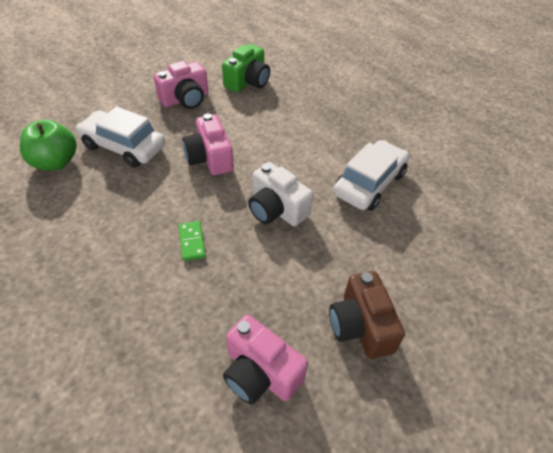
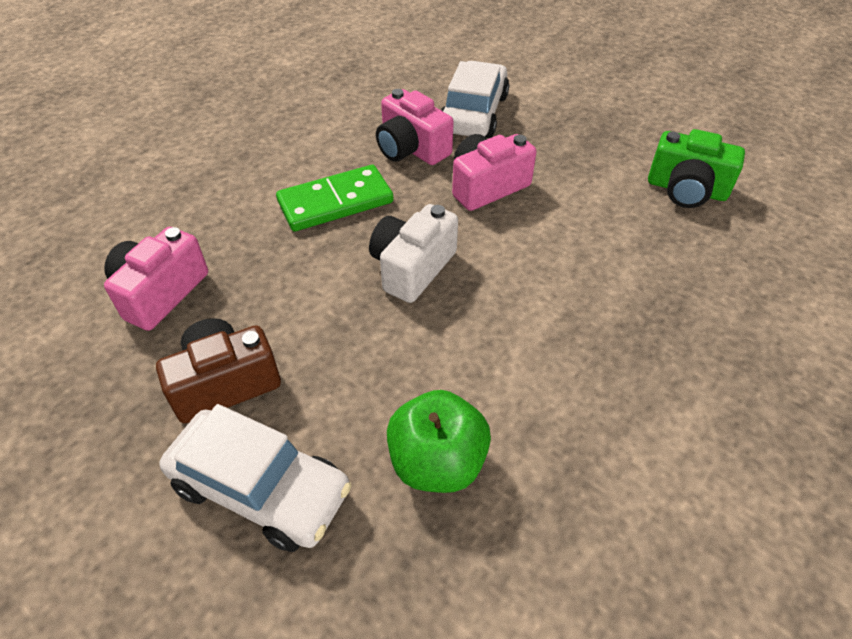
camera: 80 degrees right, 0 degrees up
(55, 162) = (426, 76): green apple -> green apple (437, 462)
(185, 99) = (598, 139): pink camera -> pink camera (411, 149)
(192, 242) = (335, 202): green domino -> green domino, size x1.91
(369, 184) = (508, 374): white car -> white car (261, 488)

